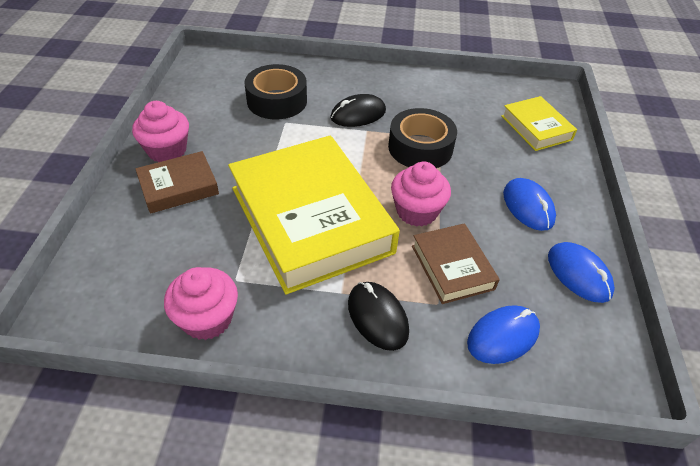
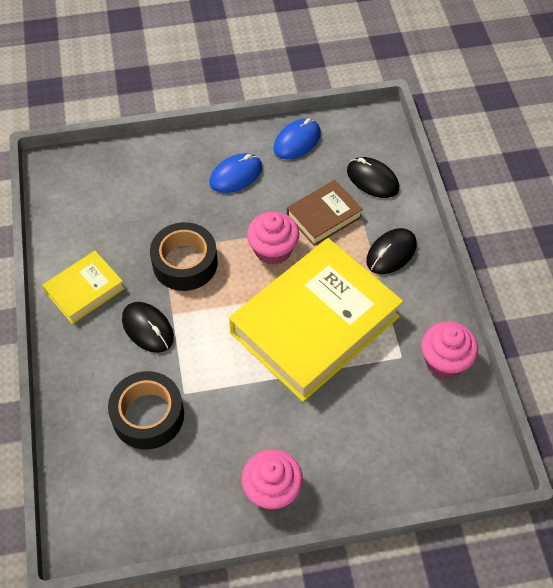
camera: 105 degrees left, 10 degrees up
(178, 187) = (319, 451): brown book -> none
(503, 336) = (372, 179): blue mouse -> black mouse
(536, 128) = (121, 177): yellow book -> yellow book (85, 290)

